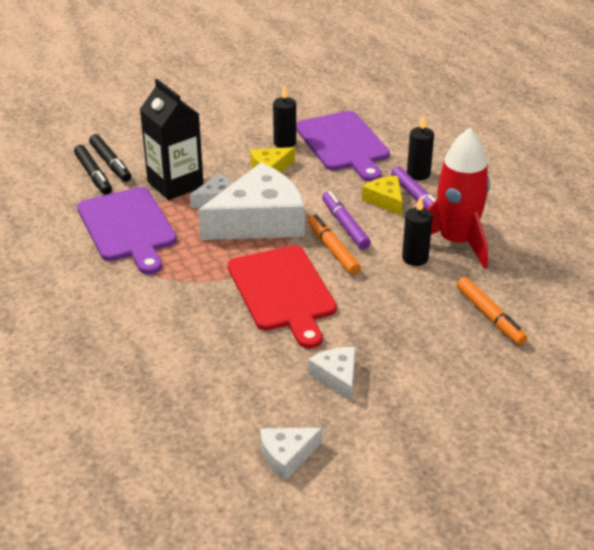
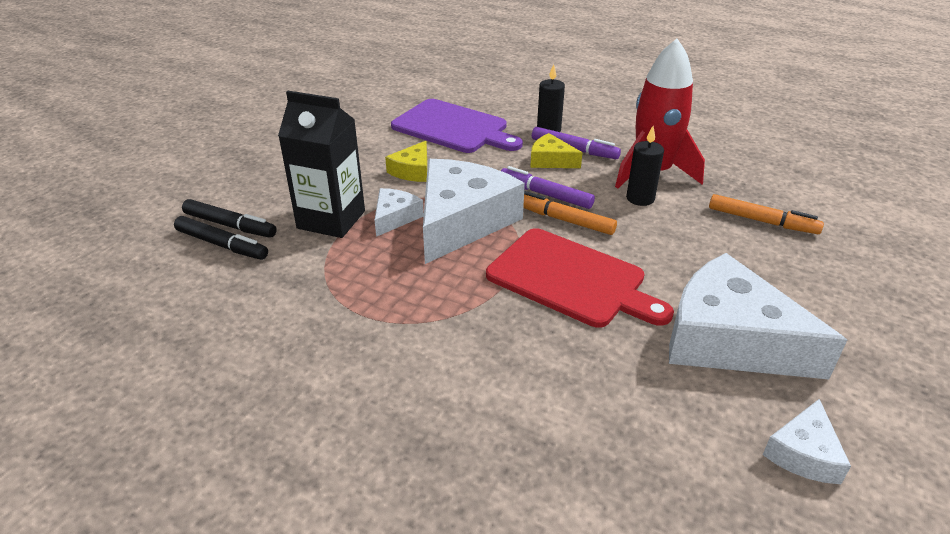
camera: 35 degrees left, 0 degrees up
(128, 227) = (328, 284): purple cutting board -> none
(285, 143) = (398, 144): black candle -> none
(337, 377) = (729, 339): white cheese -> white cheese, size x2.12

